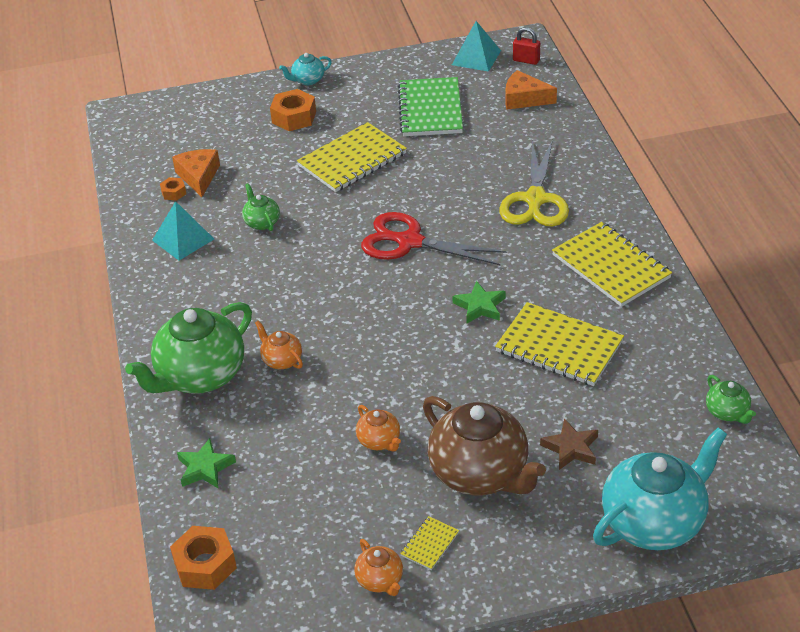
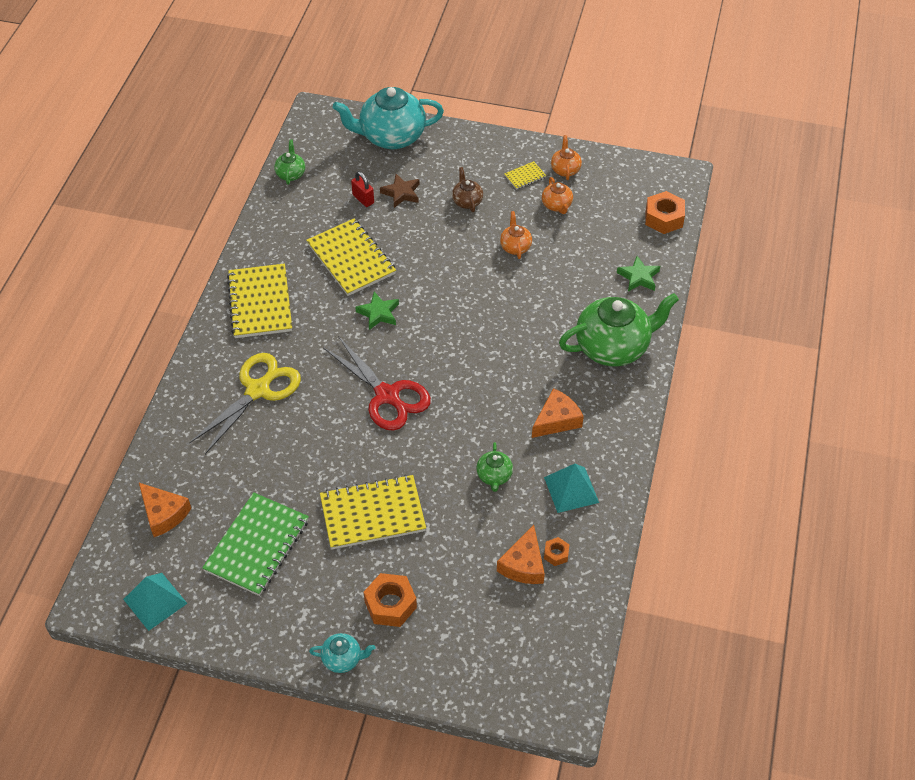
camera: 155 degrees left, 10 degrees up
(227, 286) = (556, 420): none -> orange cheese
(281, 360) = (547, 334): orange teapot -> orange teapot (557, 205)
(480, 473) = (467, 201): brown teapot -> brown teapot, size x0.46
(526, 60) = (114, 569): red padlock -> red padlock (363, 199)

